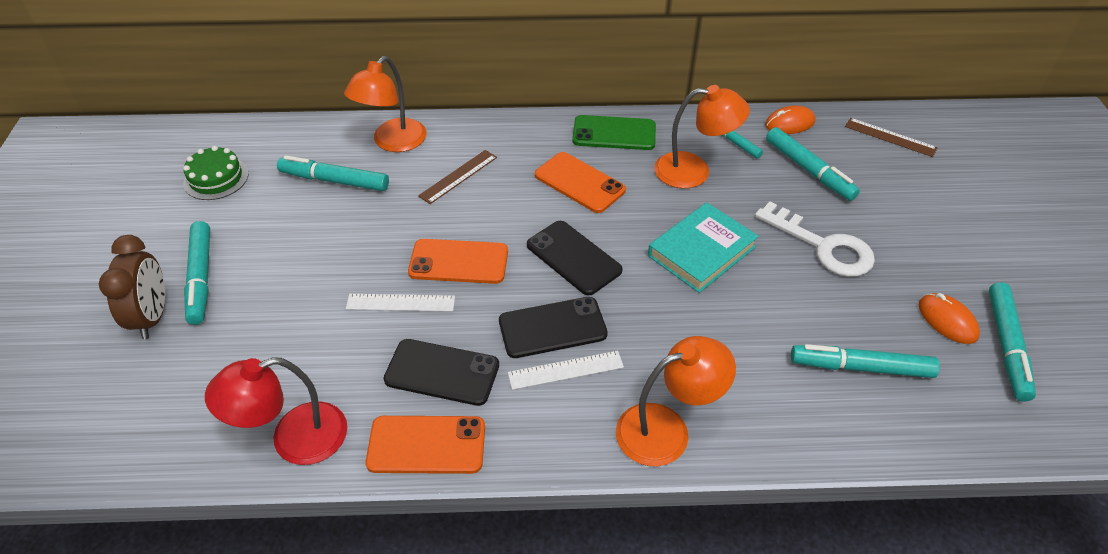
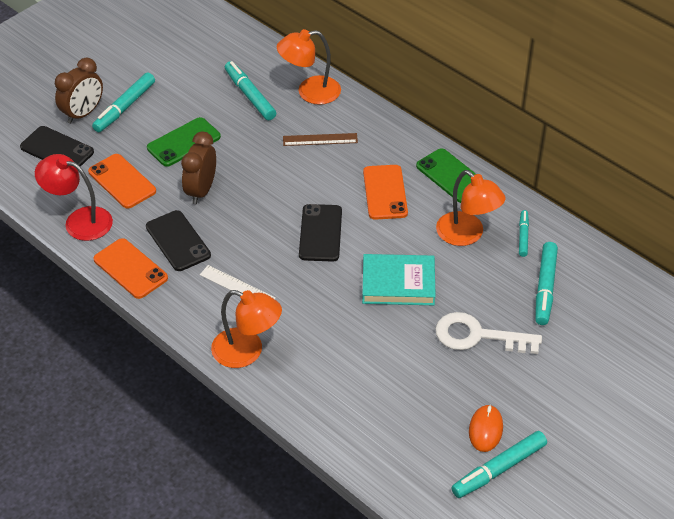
camera: 45 degrees right, 0 degrees up
(216, 178) = (191, 52): green cake -> none
(318, 268) = (184, 142): none -> green phone
(400, 302) = (201, 191): white ruler -> brown clock
(458, 262) = (257, 190): orange phone -> orange phone (122, 181)
(552, 327) = (259, 261): black phone -> black phone (57, 149)
(789, 123) = (583, 250): orange mouse -> none
(823, 246) = (477, 336): white key -> white key turned 105 degrees clockwise
(861, 367) = (393, 408): turquoise marker -> none
(890, 137) = (642, 309): brown ruler -> none

